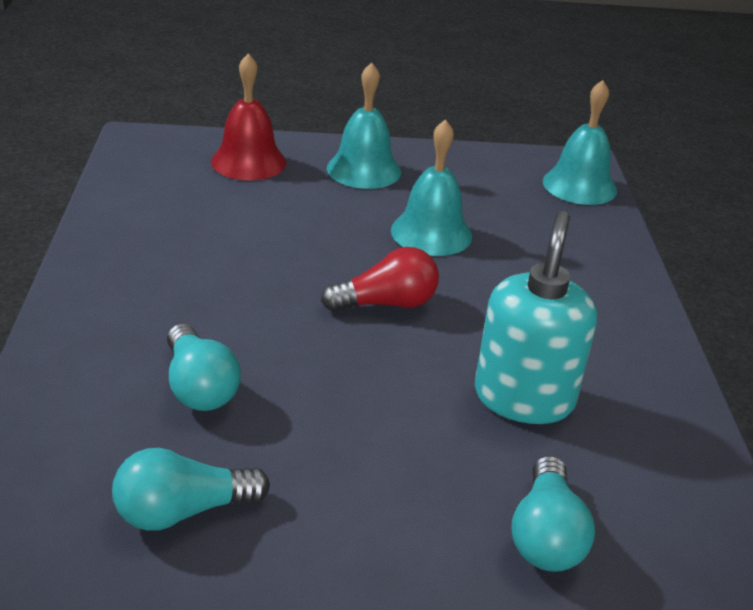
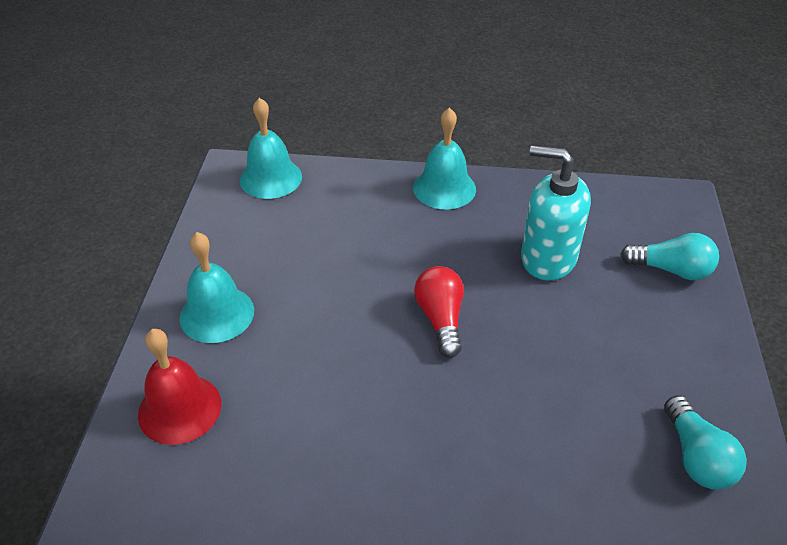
camera: 80 degrees left, 10 degrees up
(199, 387) = (559, 449): turquoise light bulb -> none
(431, 233) = (336, 279): turquoise bell -> turquoise bell (444, 188)

